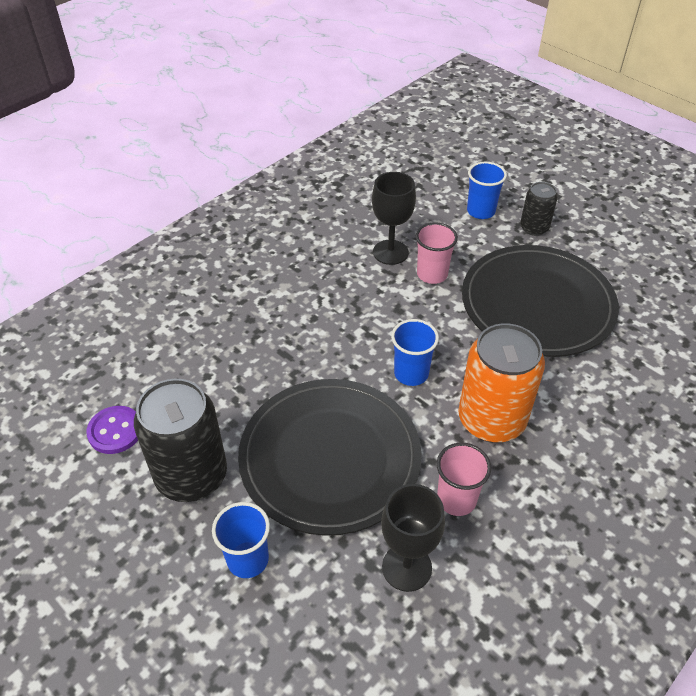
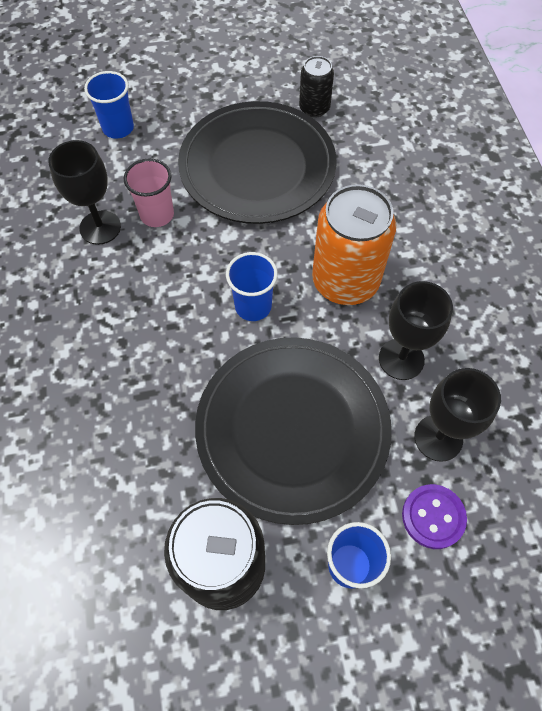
camera: 55 degrees left, 15 degrees up
(115, 431) = (110, 616): purple button -> purple button (433, 517)
(456, 499) = (401, 359): pink cup -> black goblet
(534, 228) = (174, 107): black can -> black can (314, 108)

